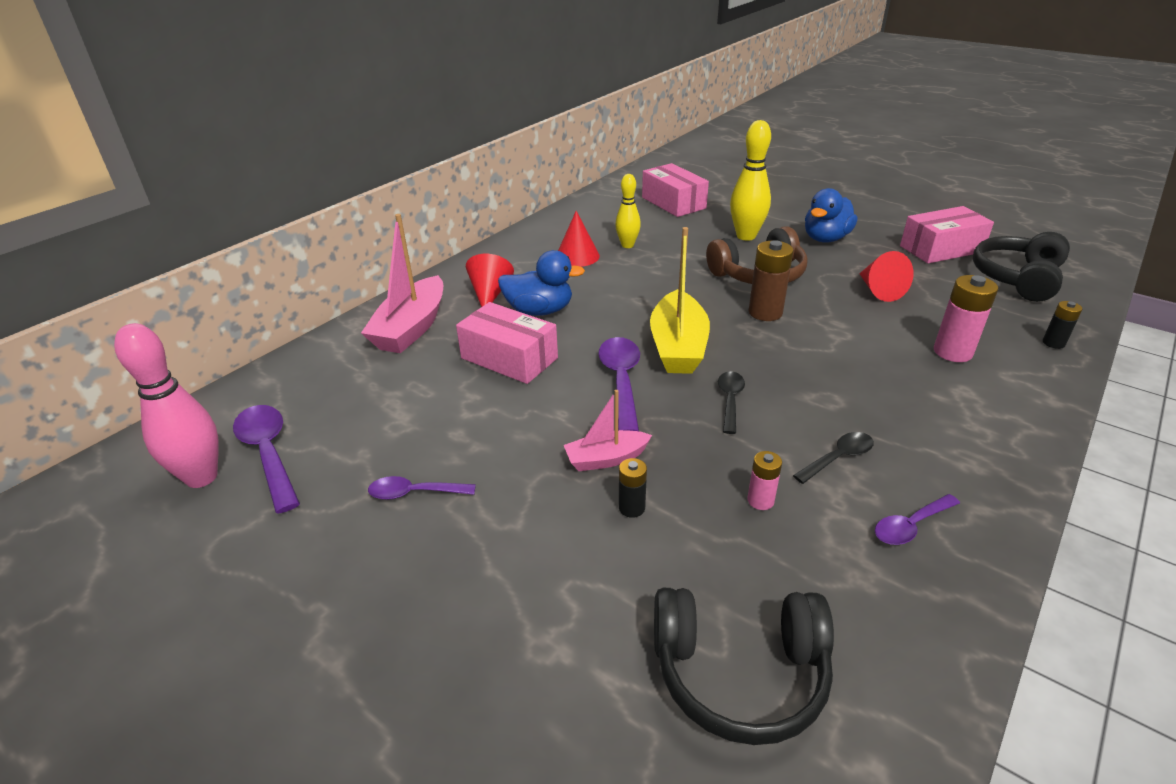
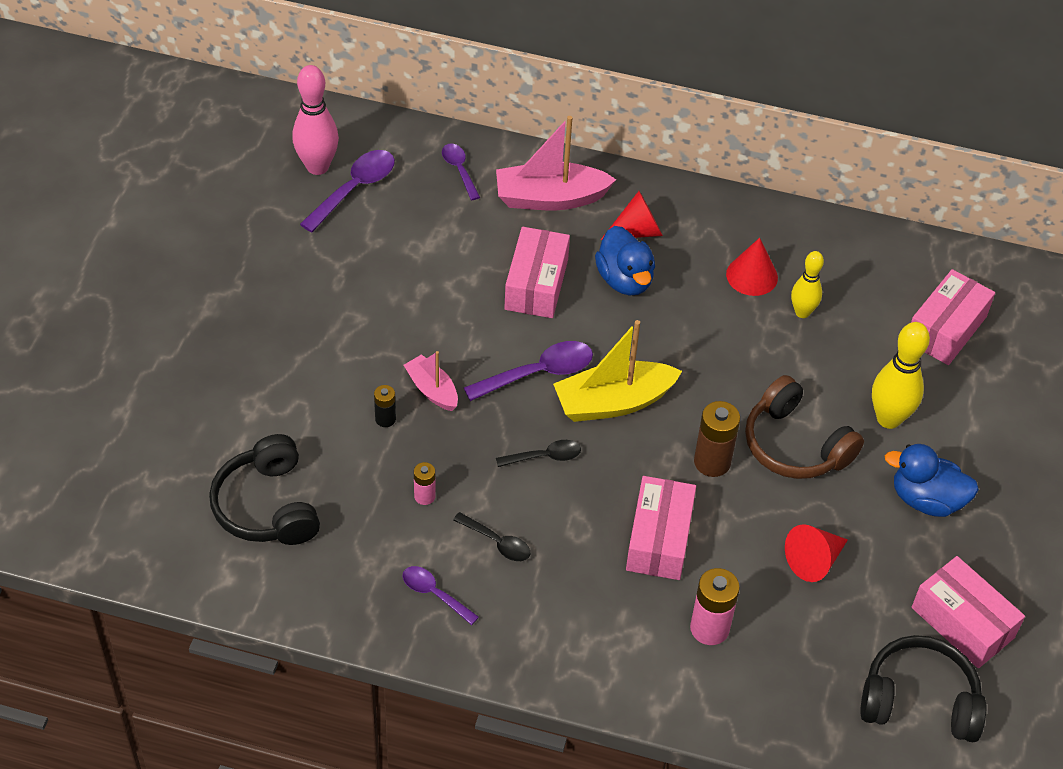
camera: 65 degrees right, 15 degrees up
(414, 493) = (349, 289): purple spoon -> purple spoon (459, 170)
(847, 356) = (659, 539): none -> pink box
(1053, 343) = (772, 721): black battery -> none

